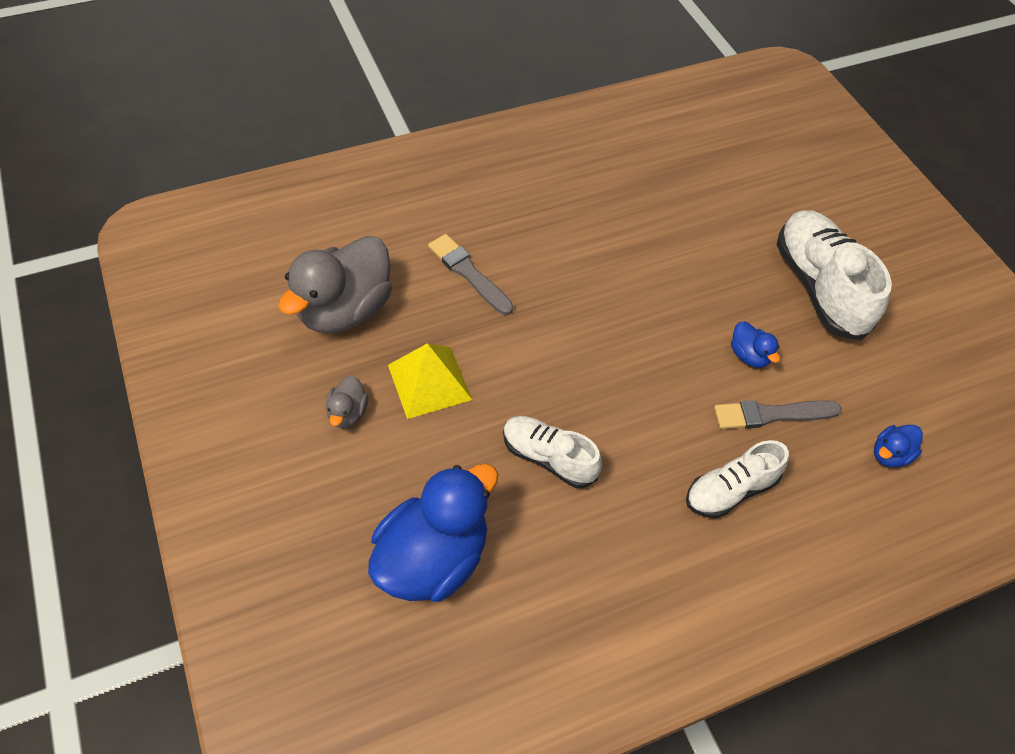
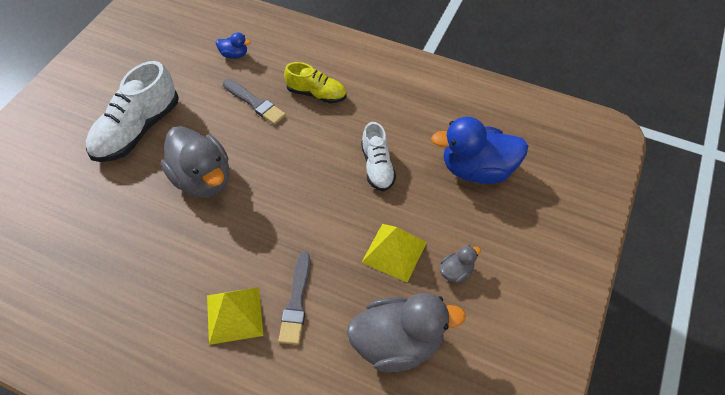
camera: 130 degrees left, 0 degrees up
(506, 227) = (234, 315): none -> yellow pyramid
(690, 297) = (203, 179): none -> grey duck
(730, 490) = (316, 94): white shoe -> yellow shoe
(749, 355) = (223, 131): blue duck -> none

